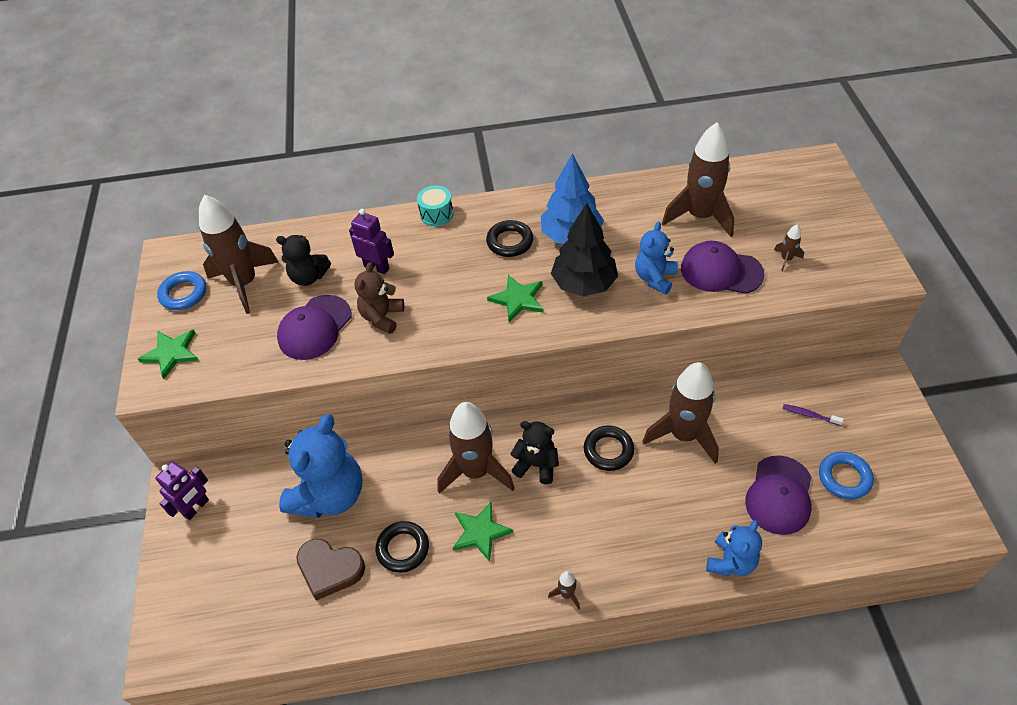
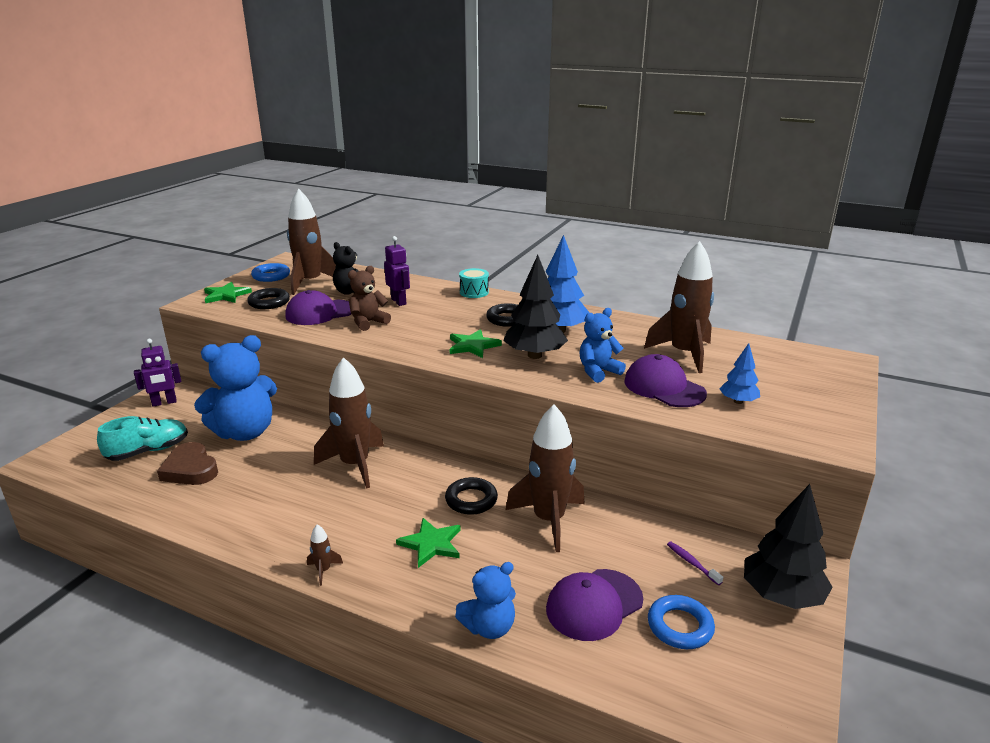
camera: 30 degrees right, 25 degrees down
(260, 575) = (148, 451): none -> turquoise shoe
(403, 549) = (249, 482): black ring -> black ring (269, 302)
(480, 532) = (312, 500): green star -> green star (431, 544)
(536, 465) = (403, 482): black teddy bear -> none
(786, 259) = (738, 401): brown rocket -> blue tree
(882, 410) = (781, 596): none -> black tree

